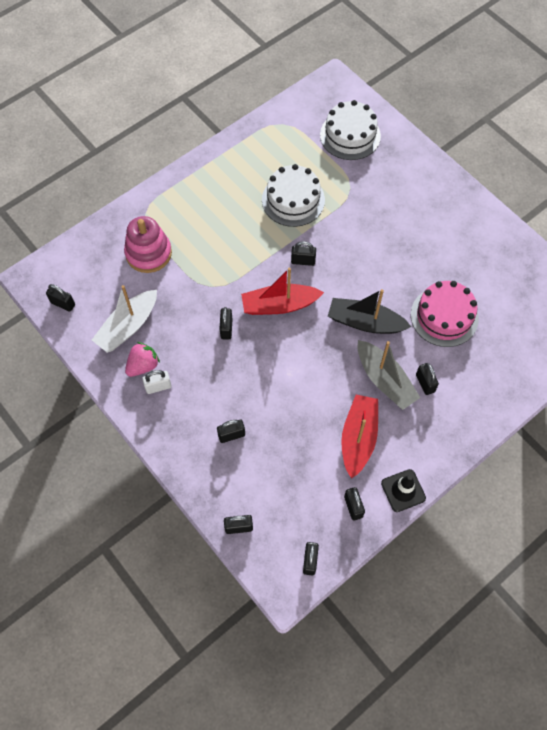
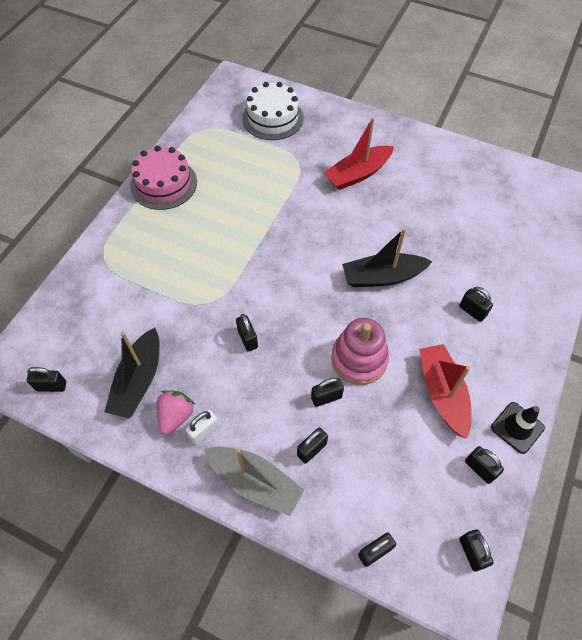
camera: 25 degrees left, 5 degrees down
(128, 327) = (139, 380): white boat -> black boat
(148, 253) = (126, 295): pink stacking toy -> pink stacking toy (359, 359)
(279, 305) = (290, 294): red boat -> red boat (358, 174)
(293, 200) = (250, 191): white cake -> none
(303, 261) = (290, 243): black padlock -> black padlock (326, 397)
(385, 380) = (433, 324): grey boat -> grey boat (255, 482)
(444, 316) = (451, 242): pink cake -> pink cake (164, 184)

